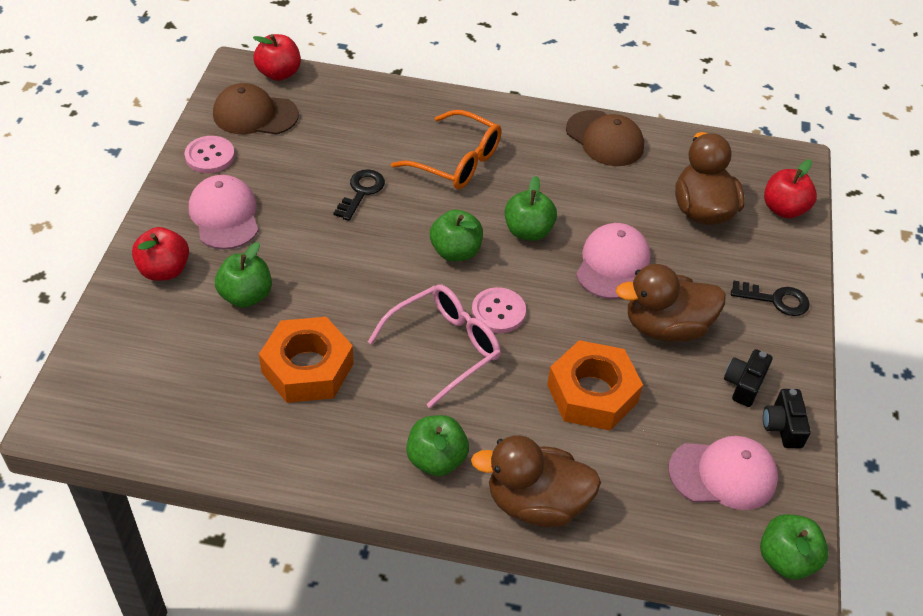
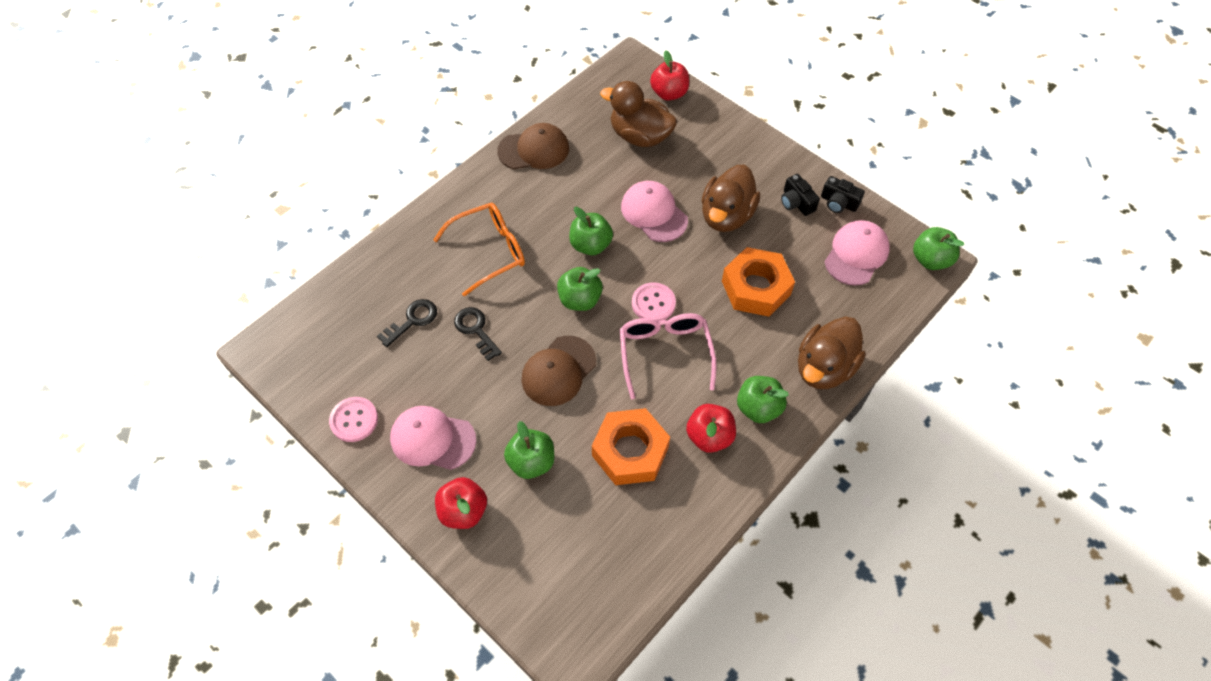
camera: 55 degrees left, 10 degrees up
(255, 114) = (329, 364): brown cap -> brown cap (558, 371)
(279, 73) = (292, 323): red apple -> red apple (709, 436)
(776, 300) = (741, 145): black key -> black key (412, 320)

